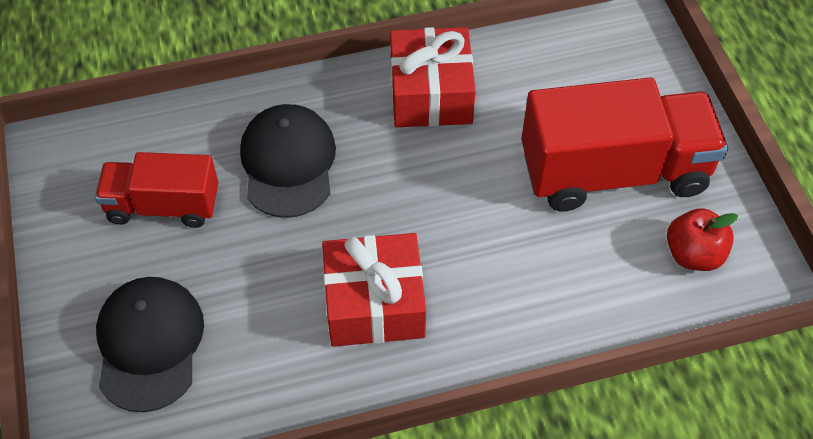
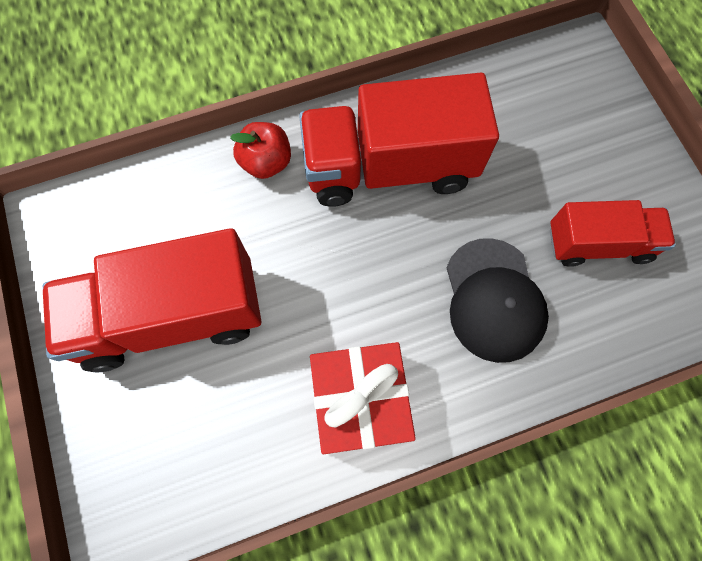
camera: 175 degrees right, 15 degrees up
(149, 344) = (564, 121): black cap -> none
(374, 303) = (389, 167): red gift -> red truck
(693, 254) = (110, 233): red apple -> red apple (266, 162)

